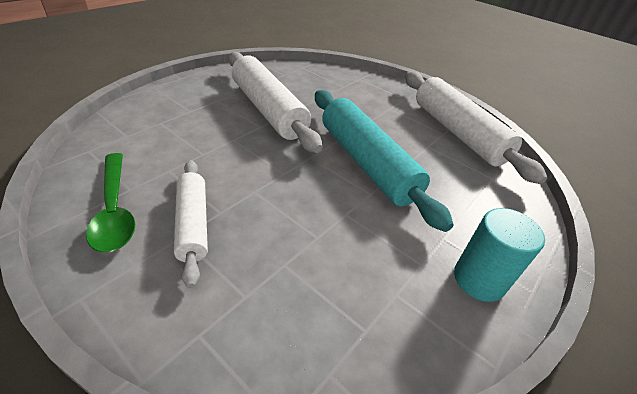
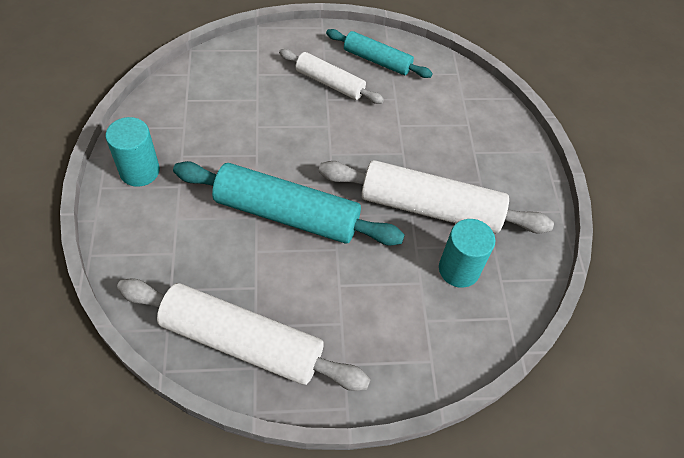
camera: 135 degrees right, 15 degrees up
(115, 209) = (377, 60): green spoon -> turquoise rolling pin
(297, 87) = (459, 269): none -> turquoise cylinder

